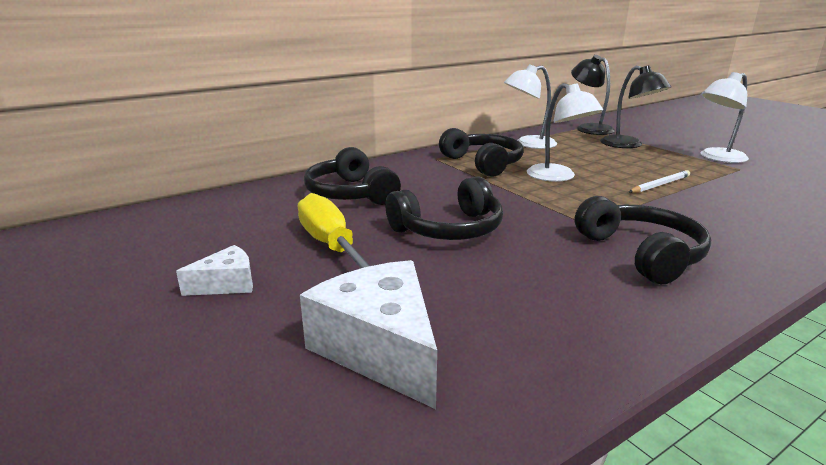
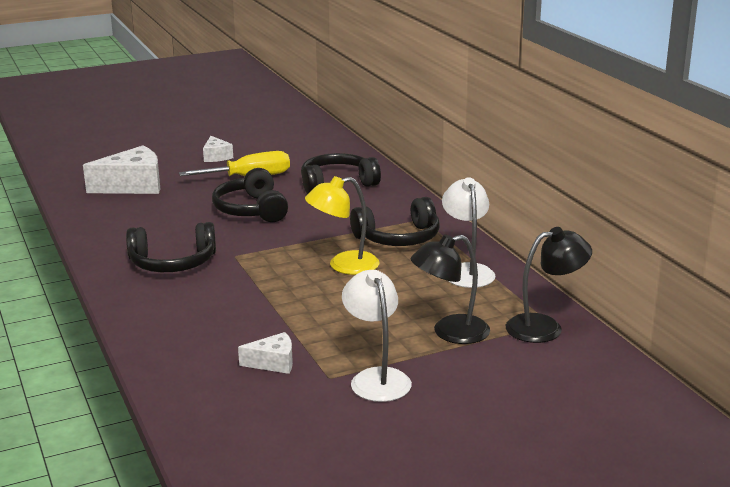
camera: 100 degrees right, 0 degrees up
(558, 177) = (343, 265): white lamp -> yellow lamp
(660, 185) = (299, 310): white pencil -> none
(754, 185) = (273, 363): none -> white cheese

